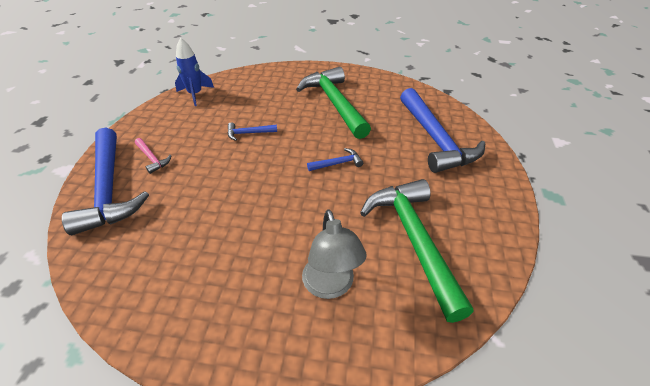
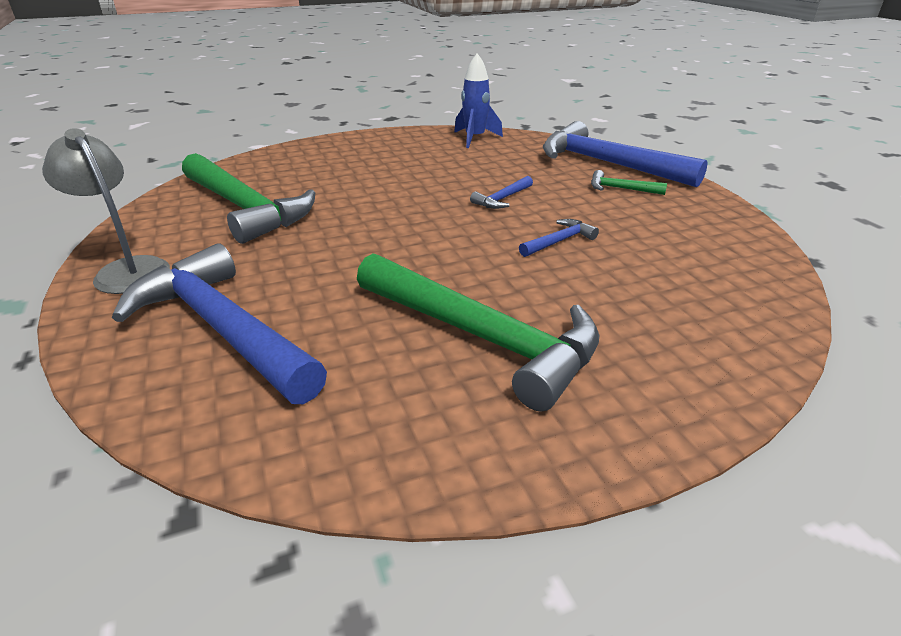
camera: 150 degrees right, 10 degrees down
(152, 158) = (621, 189): pink hammer -> green hammer
(195, 94) = (750, 266): blue rocket -> blue rocket (475, 139)
(330, 286) = (320, 170): grey lamp -> grey lamp (127, 270)
(337, 163) = (384, 245): blue hammer -> blue hammer (502, 199)

